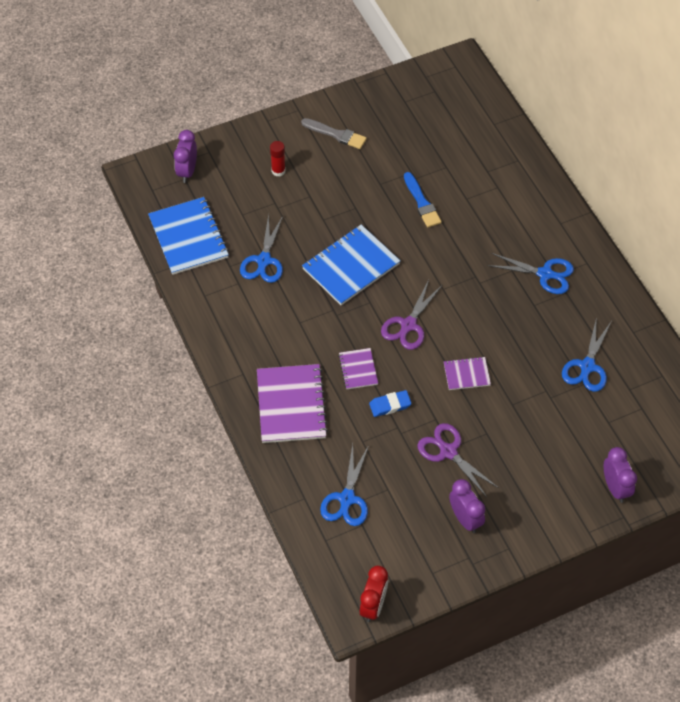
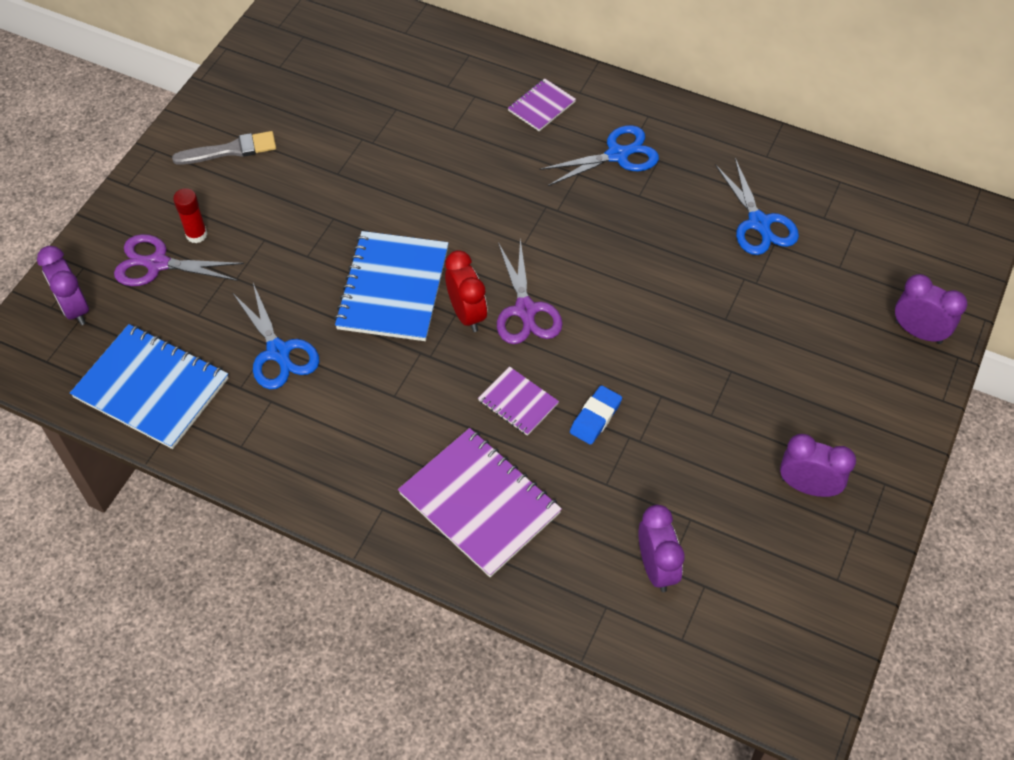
camera: 40 degrees left, 0 degrees up
(347, 498) = (656, 567): blue scissors -> purple clock
(373, 606) = (814, 675): red clock -> red clock (467, 314)
(421, 203) = (406, 164): blue brush -> none
(448, 452) = (712, 423): purple scissors -> purple scissors (157, 264)
(466, 374) = (644, 320): purple notebook -> purple notebook (541, 106)

